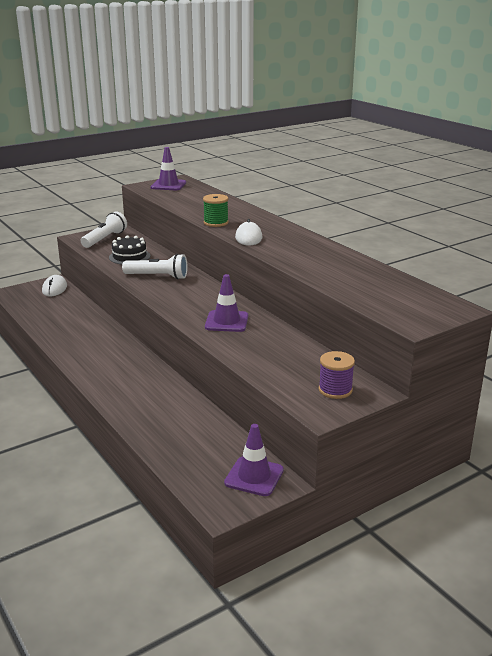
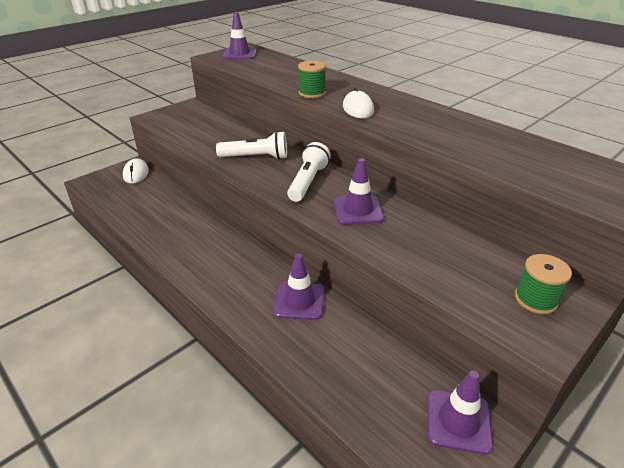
camera: 10 degrees left, 10 degrees up
(105, 239) = (182, 116): white flashlight -> white flashlight (308, 182)
(129, 256) = (216, 135): black cake -> none
(163, 393) = (299, 301): none -> purple traffic cone
(335, 390) = (535, 299): purple spool -> green spool

